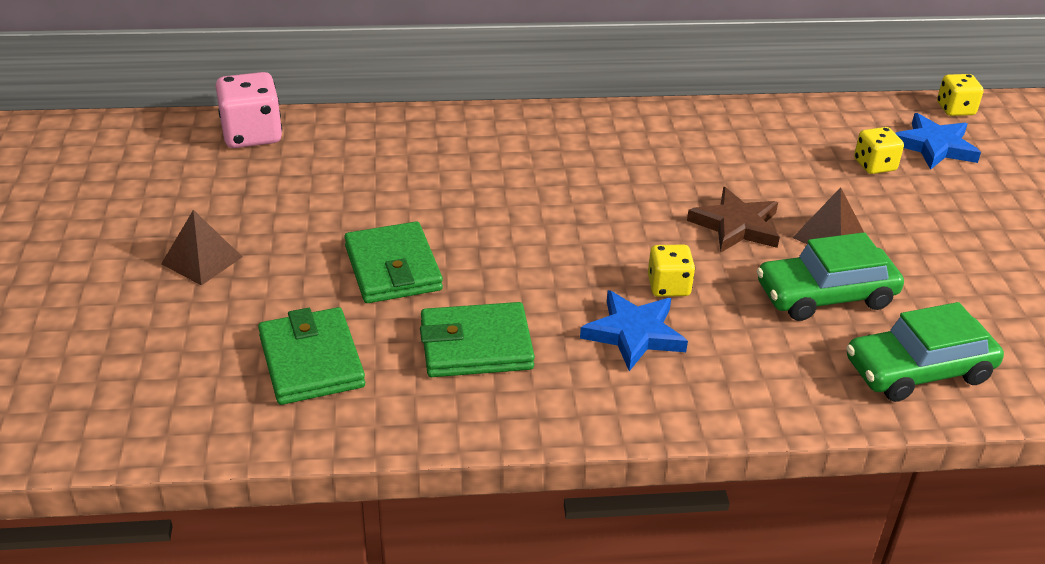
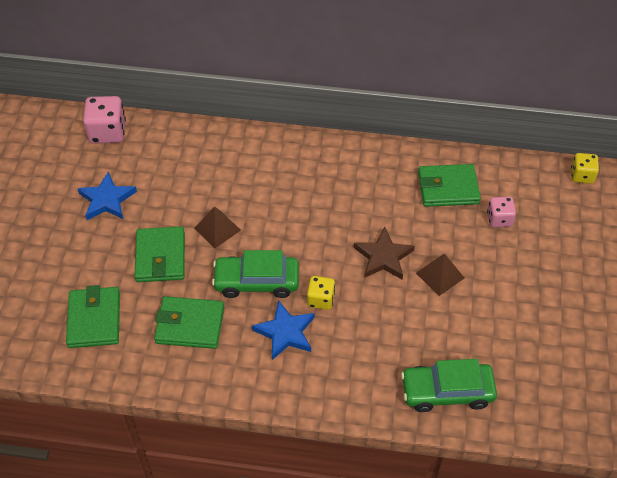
camera: 15 degrees right, 15 degrees up
(202, 260) = (53, 232): brown pyramid -> brown pyramid (217, 229)
(785, 141) = (448, 188): none -> green wallet
(825, 295) = (415, 323): green car -> green car (256, 282)
(874, 165) = (499, 219): yellow dice -> pink dice
(934, 146) = (549, 208): blue star -> blue star (107, 200)

